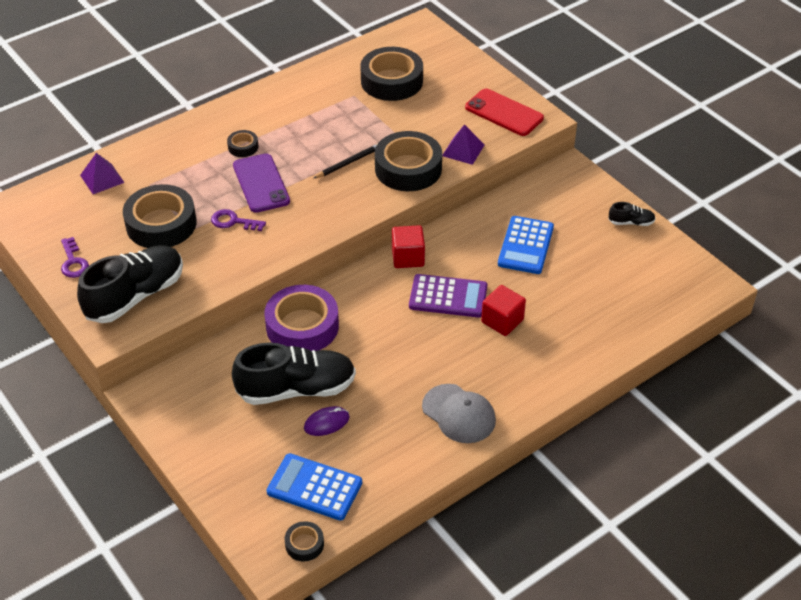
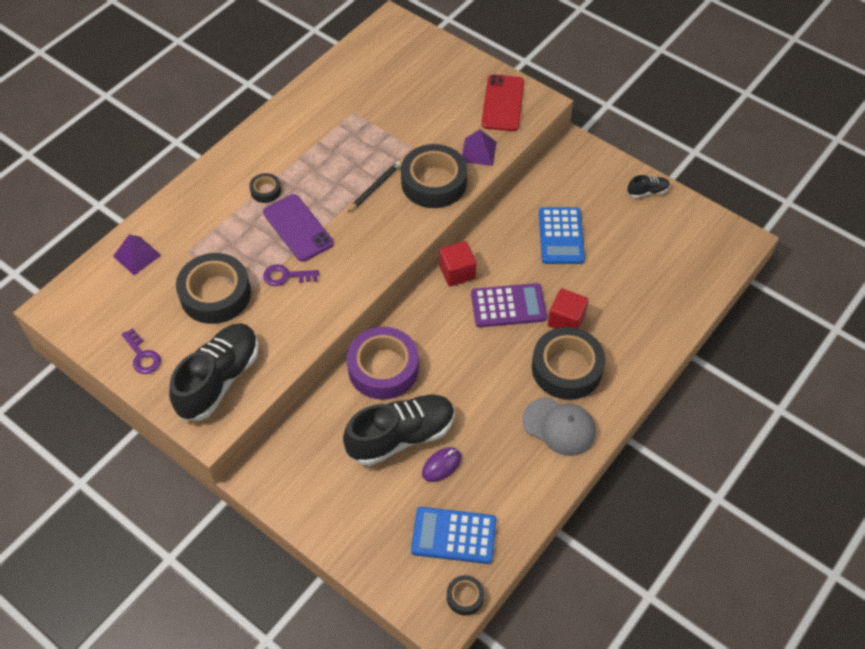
camera: 15 degrees left, 10 degrees up
(391, 81) = (385, 89): black tape -> black tape (566, 368)
(504, 113) = (503, 103): red phone -> red phone turned 75 degrees clockwise

